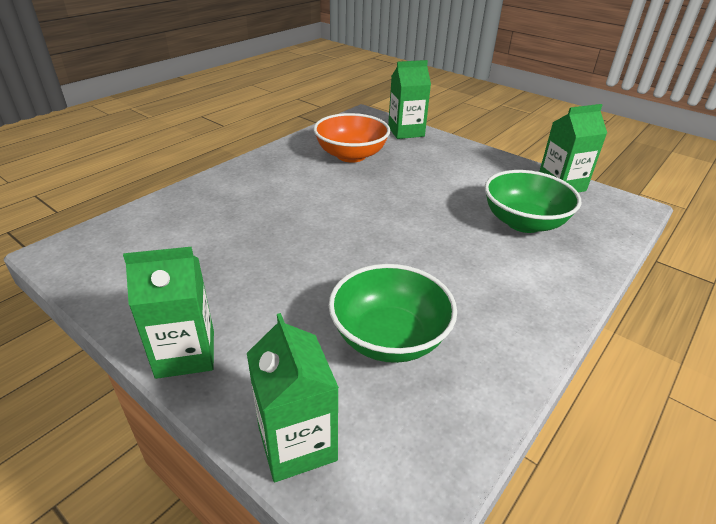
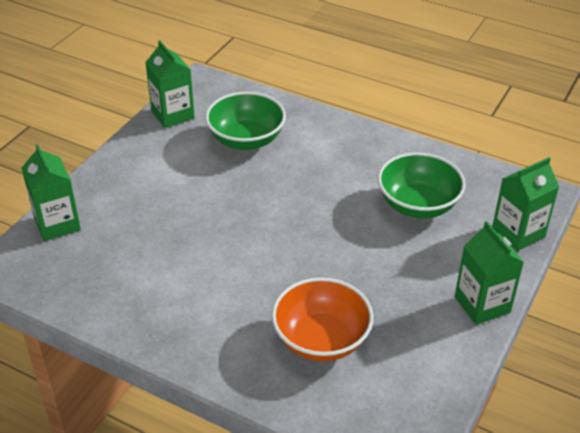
camera: 100 degrees left, 5 degrees up
(351, 155) = (134, 264): orange bowl -> orange bowl (321, 339)

